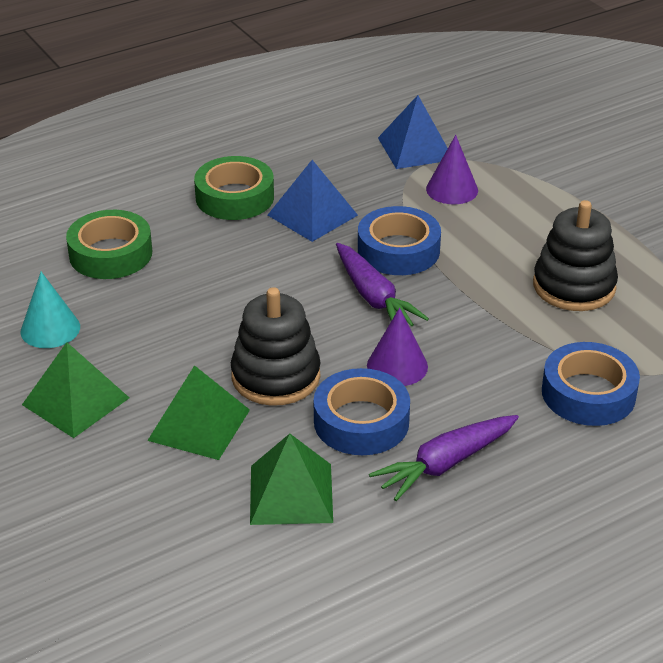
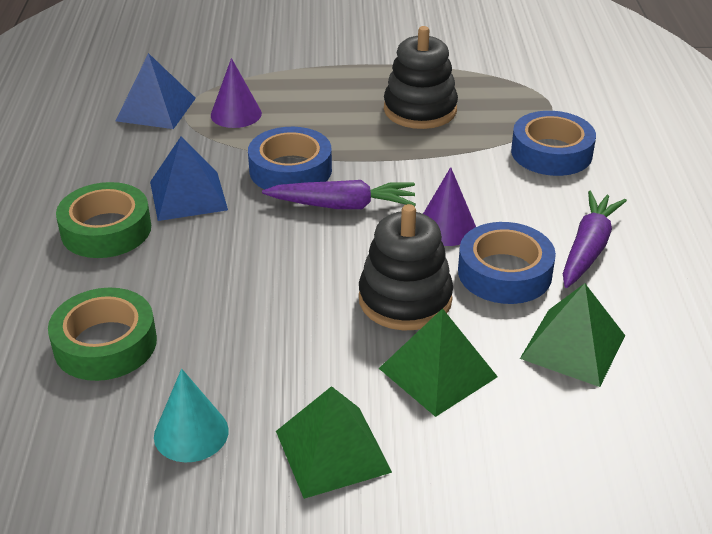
camera: 60 degrees left, 0 degrees up
(445, 464) = (588, 248): purple carrot -> purple carrot turned 150 degrees counterclockwise

